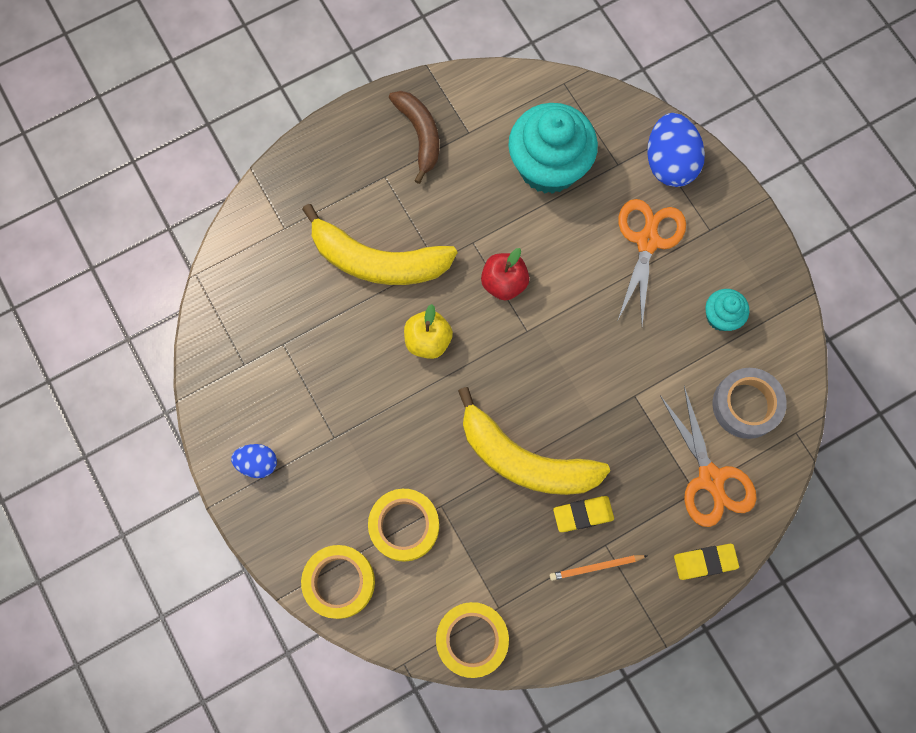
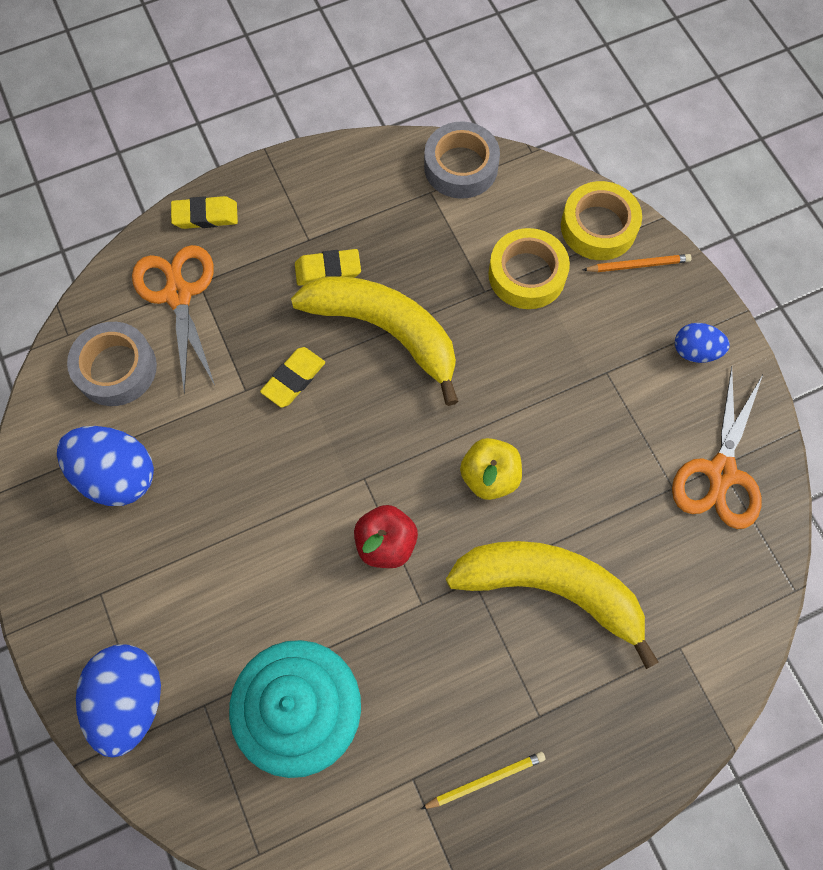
camera: 175 degrees left, 5 degrees down
(420, 135) = (485, 780): brown banana -> yellow pencil
(472, 639) = (461, 166): yellow tape -> grey tape
(596, 408) = (294, 379): none -> yellow eraser
(596, 567) = (322, 220): orange pencil -> orange pencil (638, 265)
(647, 241) = (187, 584): orange scissors -> orange scissors (721, 472)
(721, 316) = (117, 475): turquoise cupcake -> blue egg

